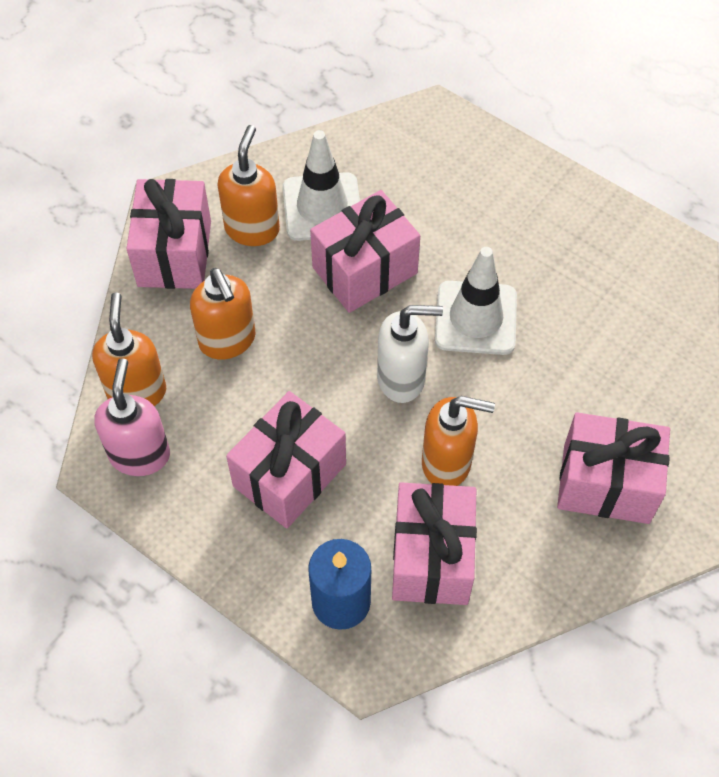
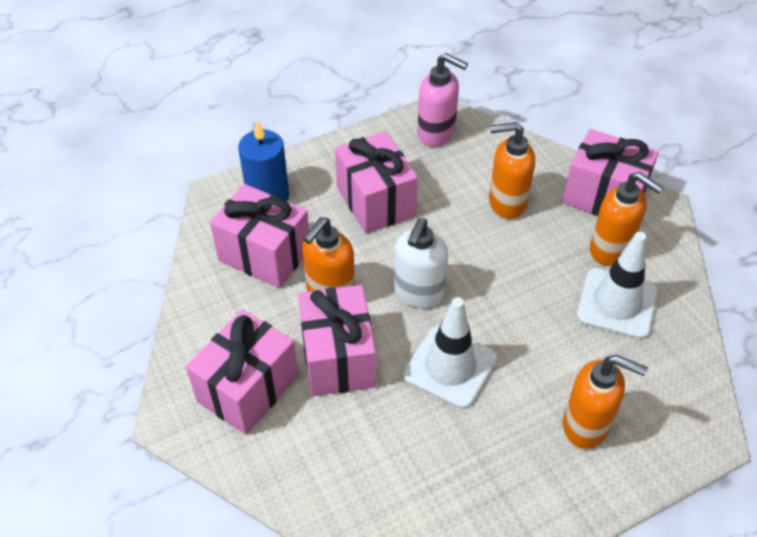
camera: 115 degrees right, 10 degrees down
(137, 391) = (488, 144): orange soap dispenser -> orange soap dispenser (586, 426)
(365, 270) = (535, 308): pink gift -> pink gift (338, 358)

